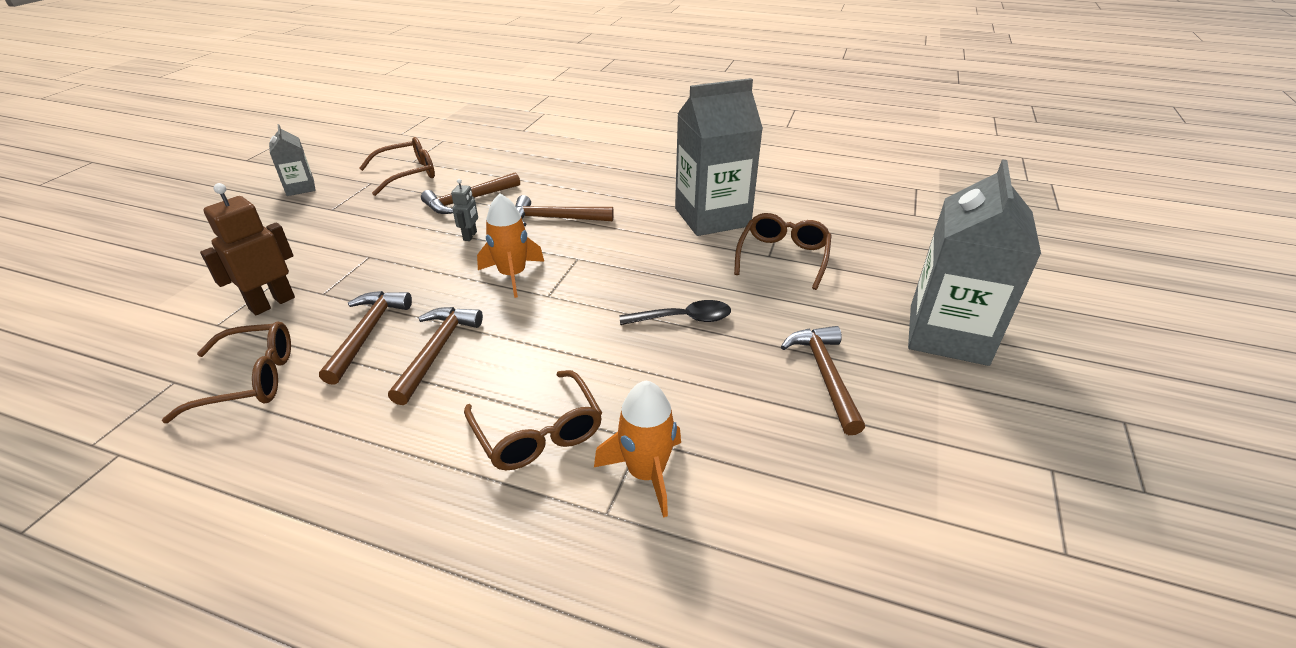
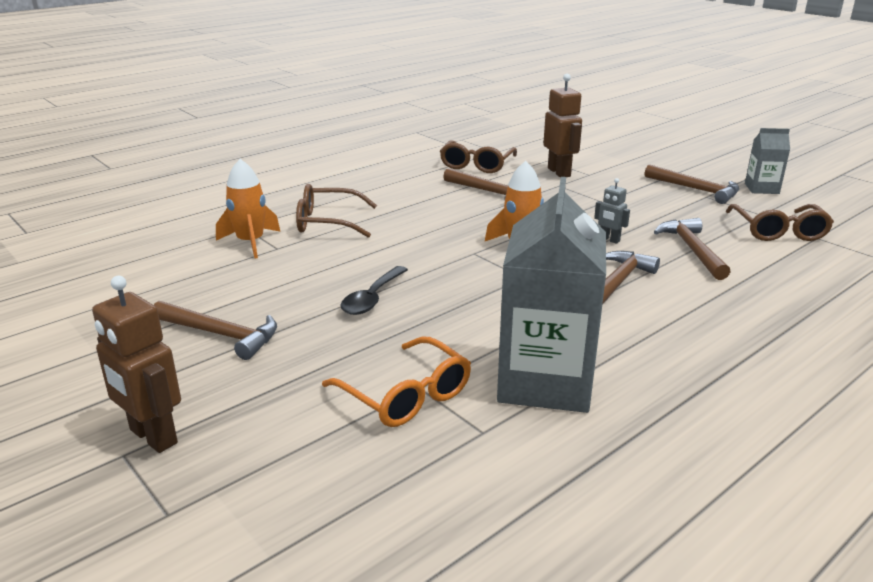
camera: 120 degrees right, 10 degrees down
(437, 351) = (446, 208): brown hammer -> brown hammer (696, 190)
(783, 257) = (406, 395): brown glasses -> orange glasses
(948, 334) = (152, 437): grey carton -> brown robot

